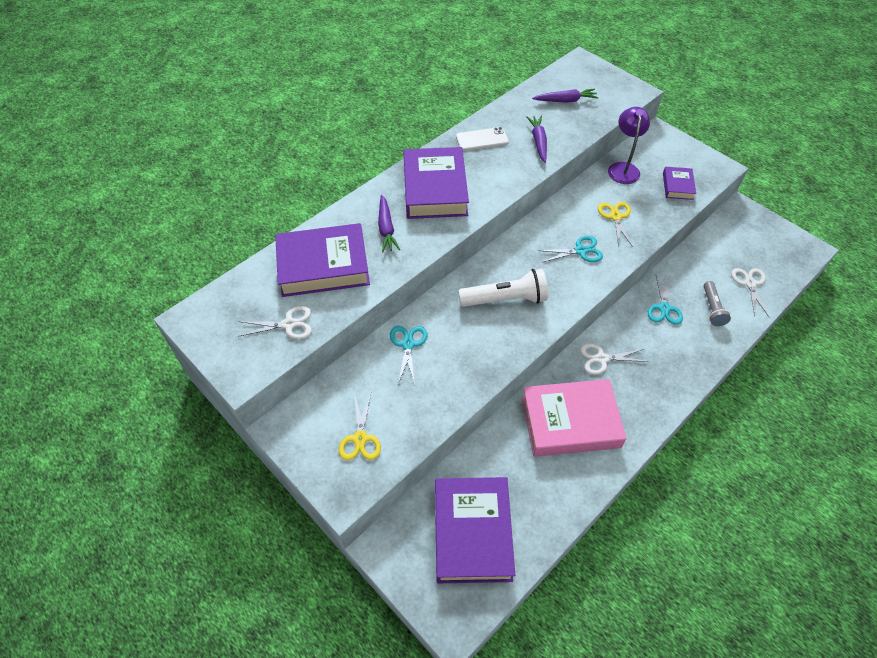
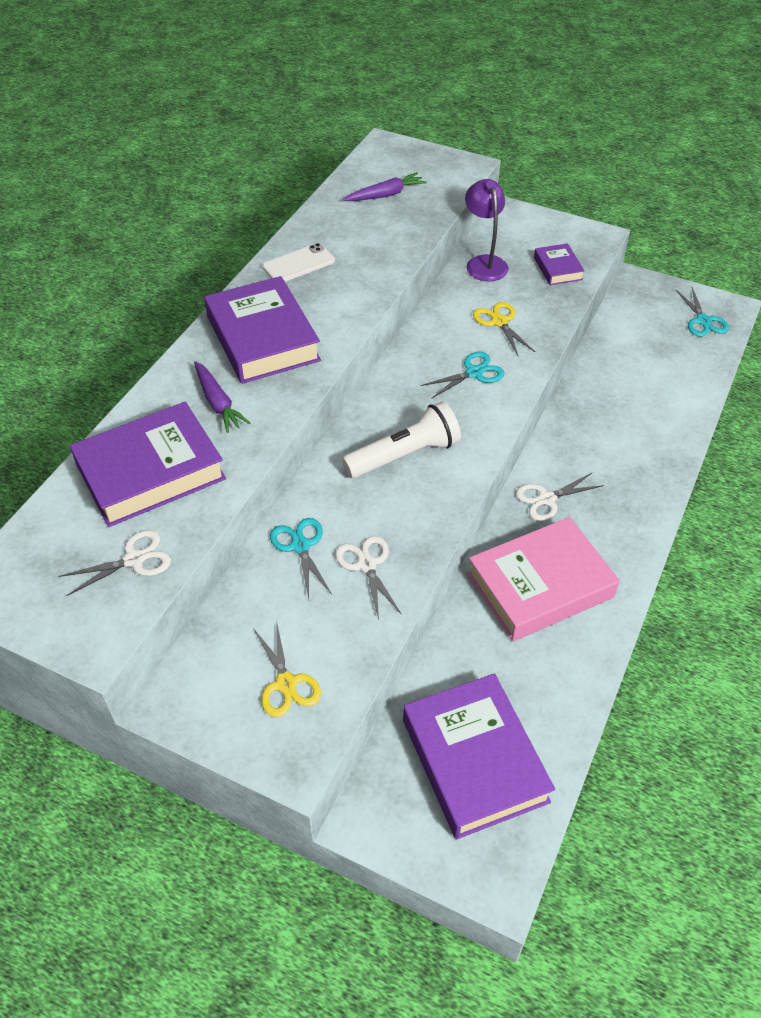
camera: 20 degrees left, 5 degrees down
(538, 142) = (373, 251): purple carrot -> none
(664, 308) = (595, 418): turquoise scissors -> turquoise scissors (703, 321)
(712, 308) = (651, 404): grey flashlight -> none
(750, 284) = (681, 364): white scissors -> white scissors (366, 565)

